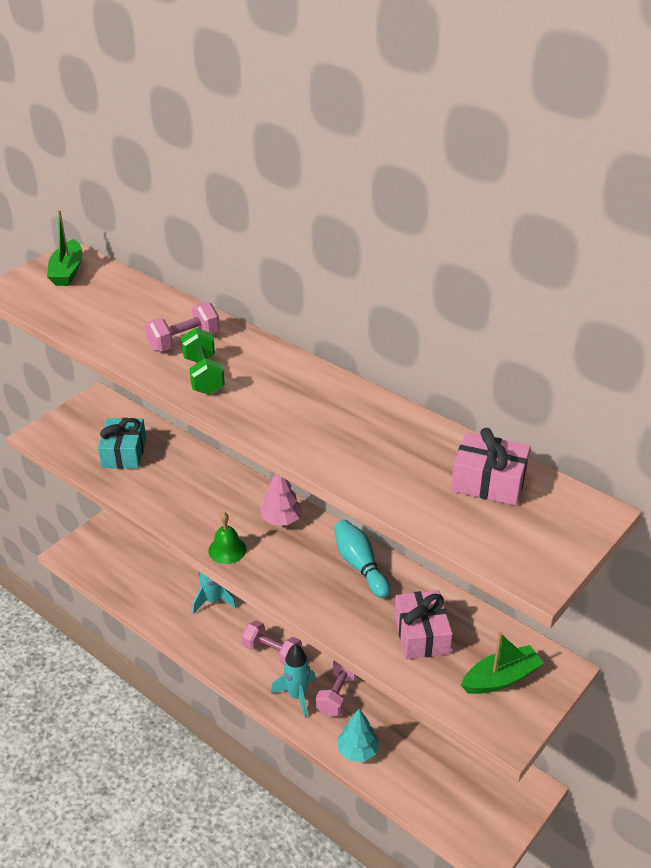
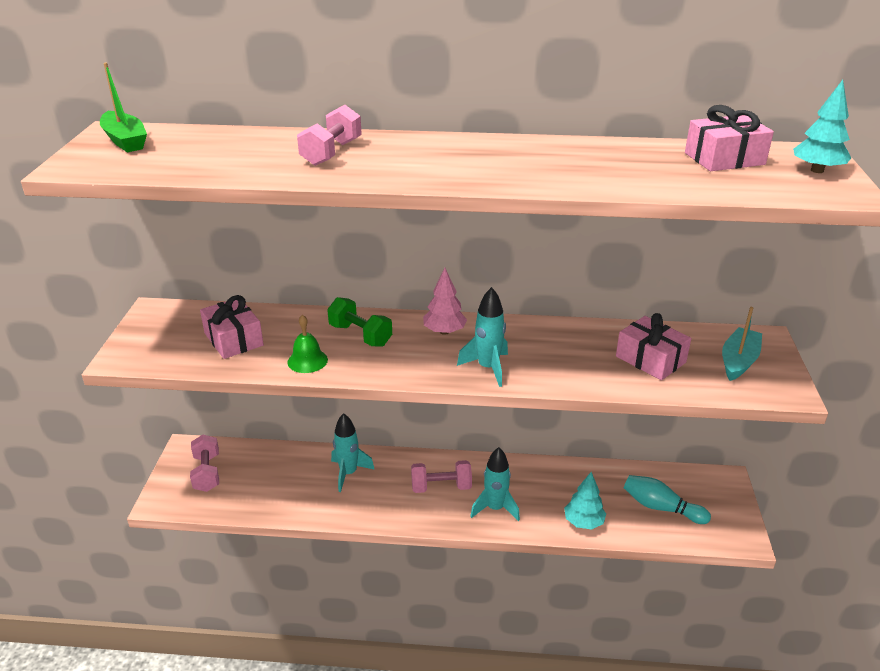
camera: 35 degrees left, 5 degrees down
(124, 453) = (233, 339): turquoise gift -> pink gift
(203, 375) = (389, 168): green dumbbell -> green dumbbell (360, 335)
(227, 550) = (424, 370): green bell -> green bell (307, 361)
(277, 572) = (488, 368): none -> turquoise rocket
(338, 694) = (526, 490): pink dumbbell -> pink dumbbell (207, 473)
(360, 566) = (547, 336): turquoise bowling pin -> turquoise bowling pin (661, 507)
(501, 678) = (738, 361): green boat -> turquoise boat
(554, 534) = (817, 170): none -> turquoise tree

